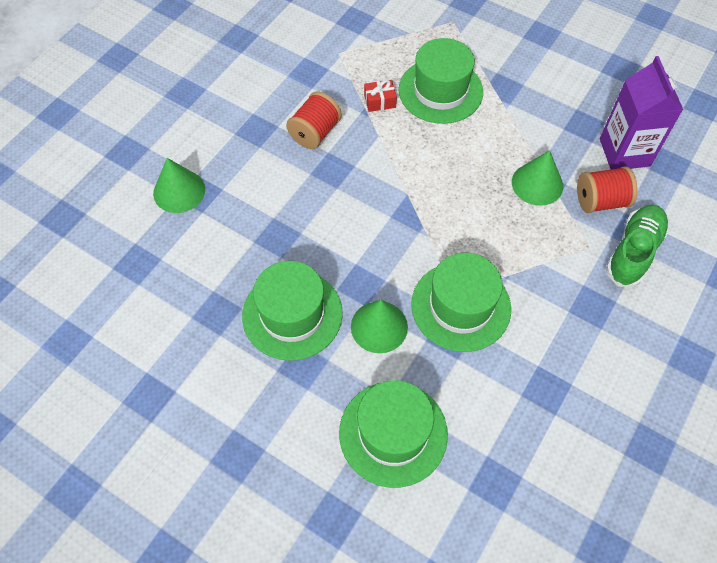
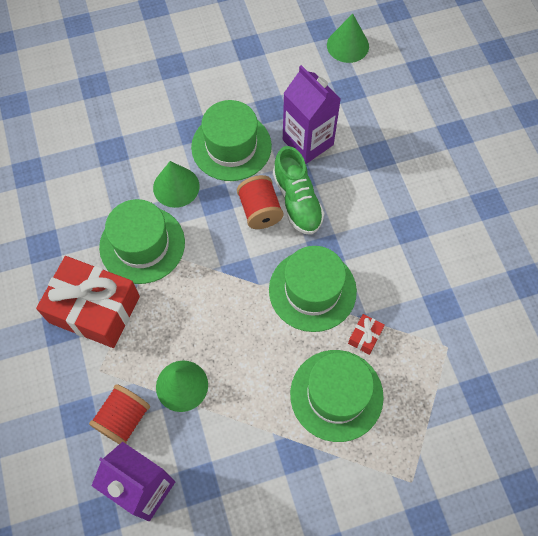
camera: 130 degrees right, 5 degrees up
(179, 191) = (389, 144): green cone -> green cone (347, 45)
(231, 254) = (308, 142): none -> purple carton
(315, 132) = (371, 264): red spool -> red spool (260, 211)
(393, 433) = (106, 144): green hat -> green hat (312, 290)
(551, 293) = (94, 309): none -> red gift
(633, 252) = (65, 398): green shoe -> green shoe (297, 201)

